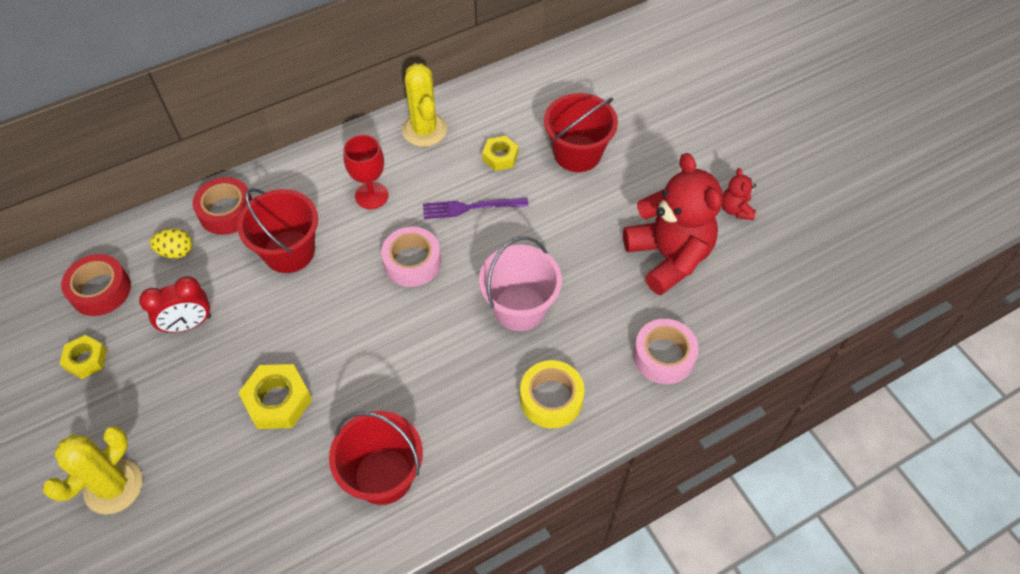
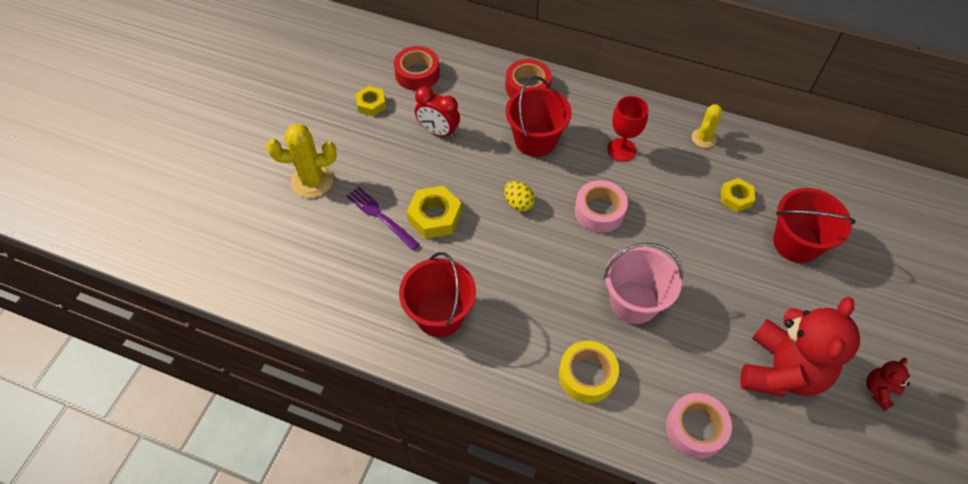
camera: 50 degrees right, 0 degrees up
(176, 252) = (476, 86): yellow egg -> yellow egg (518, 203)
(424, 130) = (703, 138): yellow cactus -> yellow cactus, size x0.61
(470, 207) = (676, 212): purple fork -> purple fork (380, 216)

